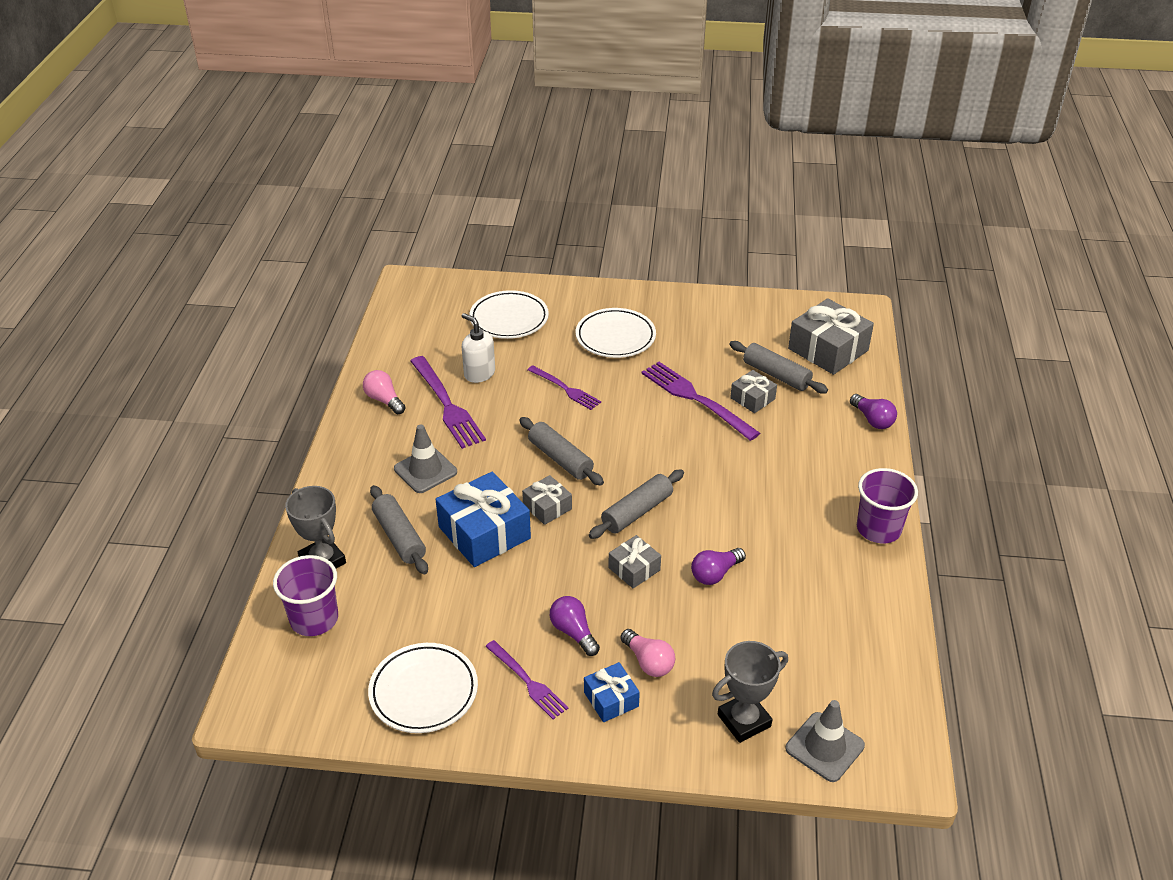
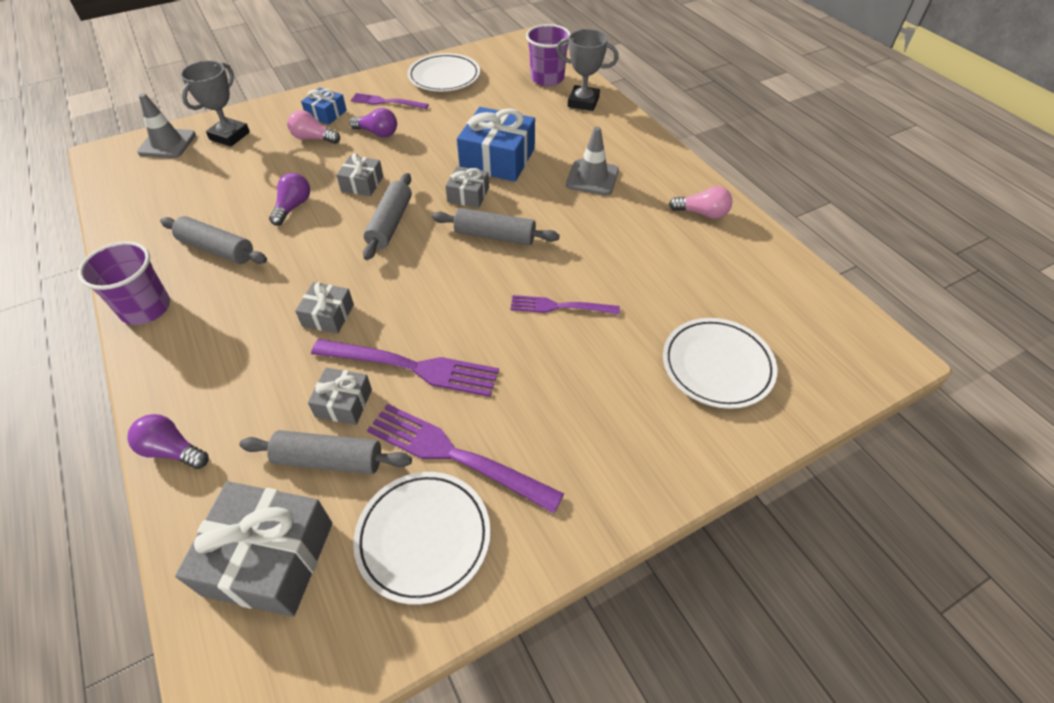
camera: 145 degrees right, 10 degrees up
(399, 537) = (553, 132): grey rolling pin -> grey rolling pin (217, 249)
(447, 405) = (645, 235): purple fork -> purple fork (454, 455)
(479, 373) = (659, 280): white soap dispenser -> none
(615, 337) = (573, 409): white plate -> white plate (423, 537)
(734, 457) = (328, 315): none -> grey gift

